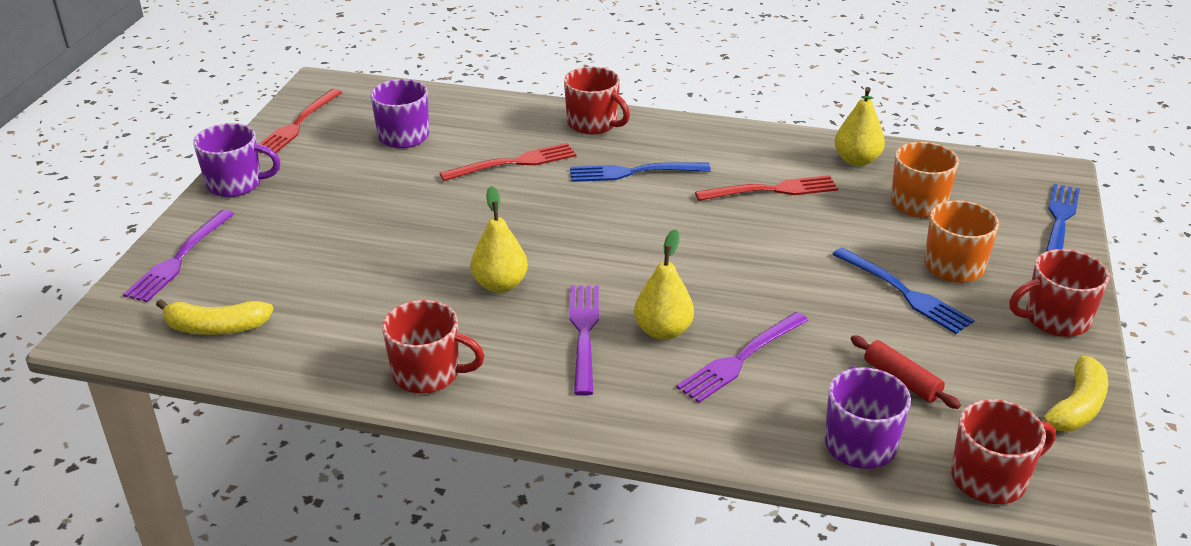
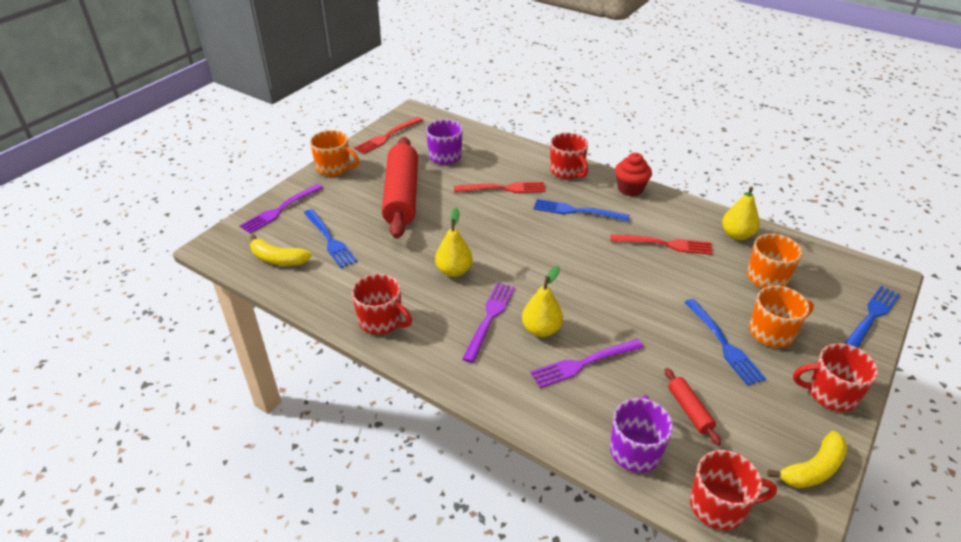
camera: 20 degrees right, 5 degrees up
(236, 184) = (334, 168): purple mug -> orange mug
(286, 284) = (330, 240): none -> blue fork
(366, 202) = (402, 196): none -> red rolling pin
(691, 130) = (630, 189): none -> red cupcake

